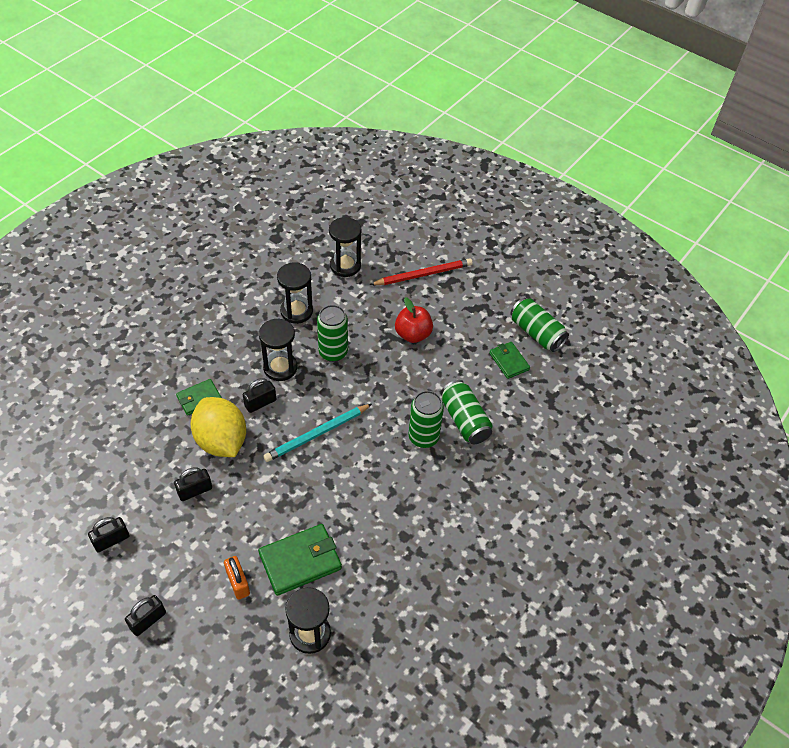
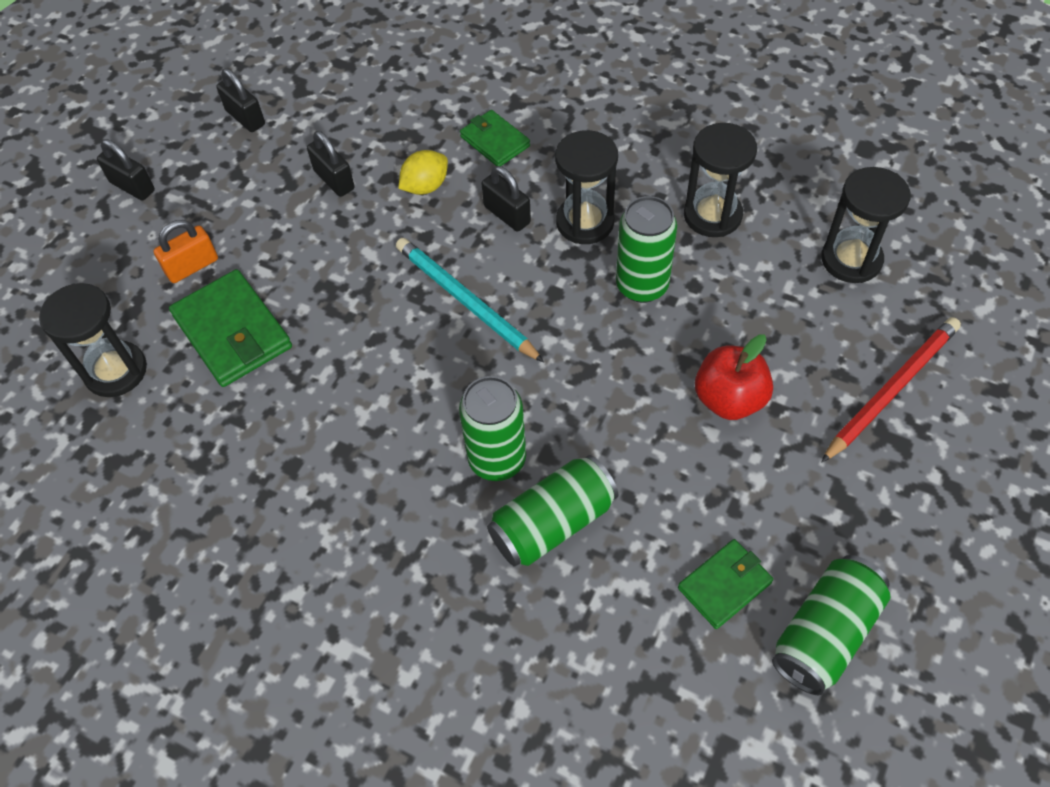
camera: 85 degrees right, 5 degrees up
(221, 441) = (425, 186): yellow lemon -> yellow lemon, size x0.50
(423, 274) = (891, 389): red pencil -> red pencil turned 105 degrees counterclockwise

